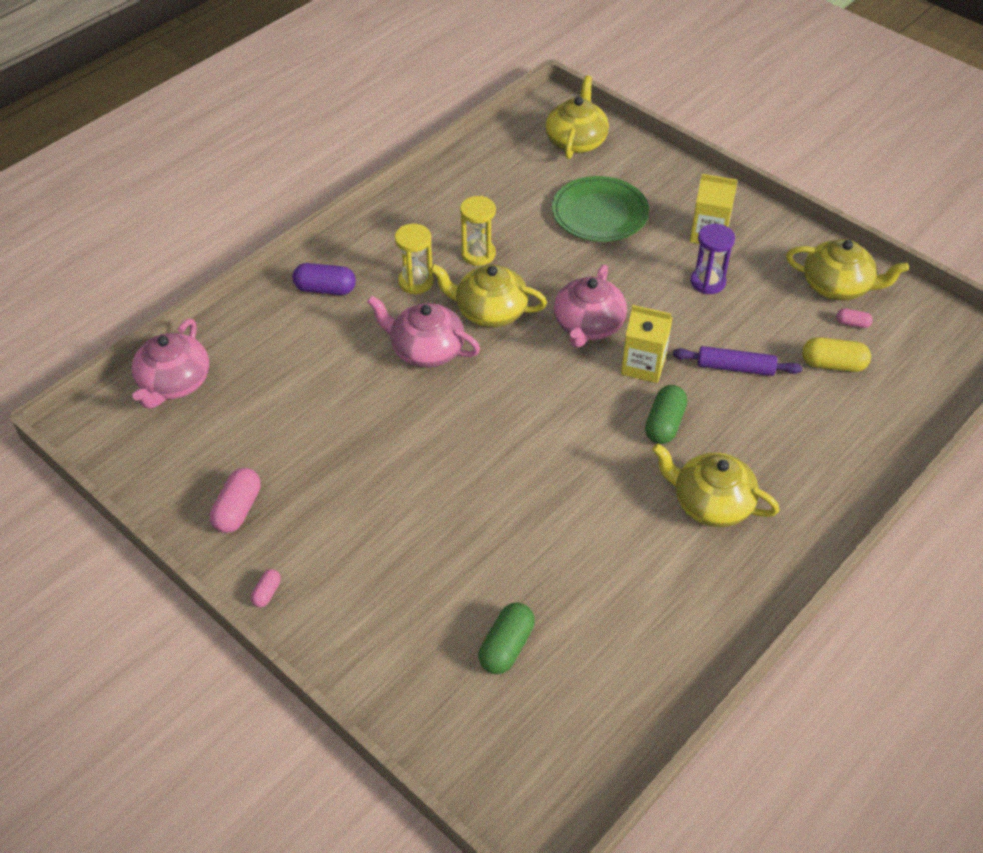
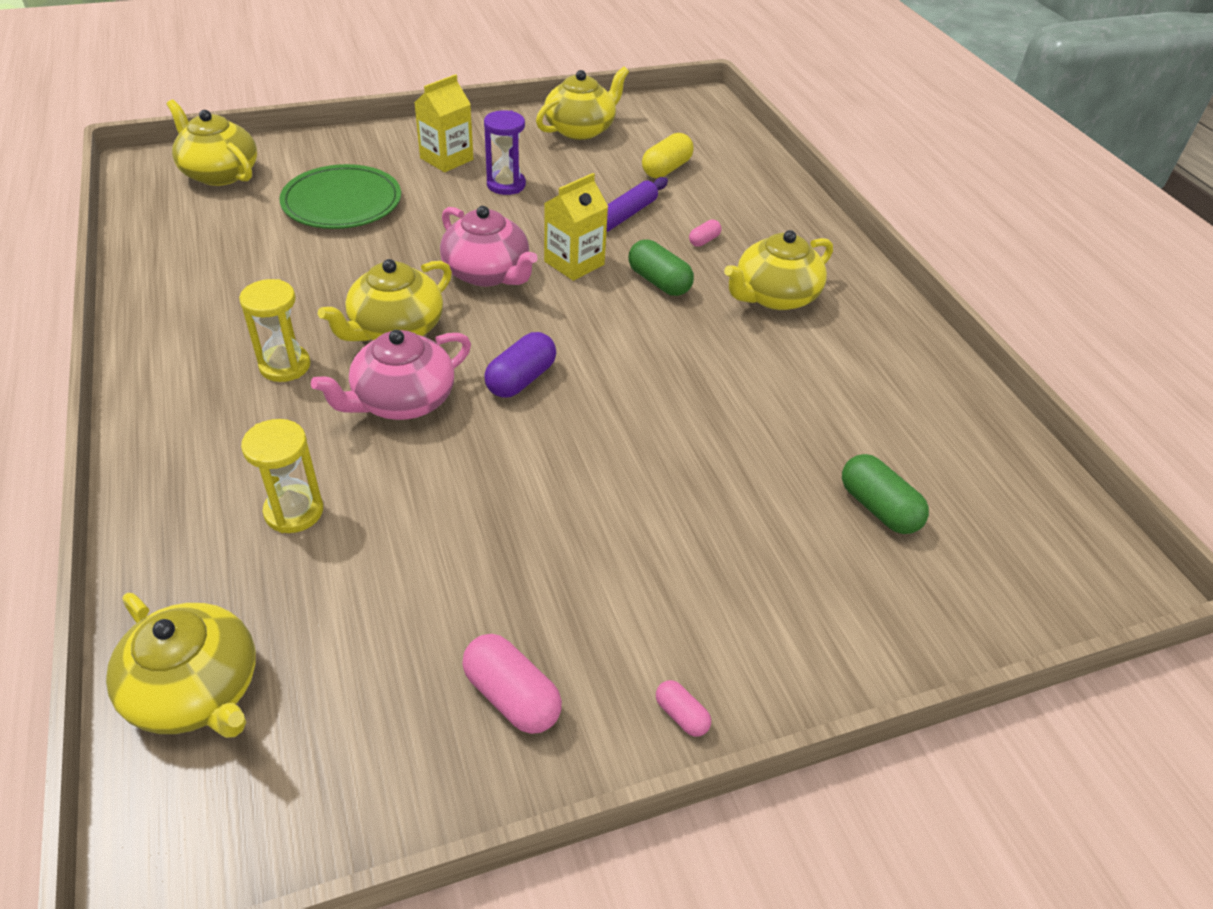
camera: 65 degrees left, 5 degrees down
(174, 383) = (196, 690): pink teapot -> yellow teapot
(325, 289) = (202, 449): purple capsule -> purple capsule (521, 379)
(478, 254) = (299, 302): yellow hourglass -> yellow hourglass (294, 511)
(852, 323) = (629, 141): pink capsule -> pink capsule (704, 240)

